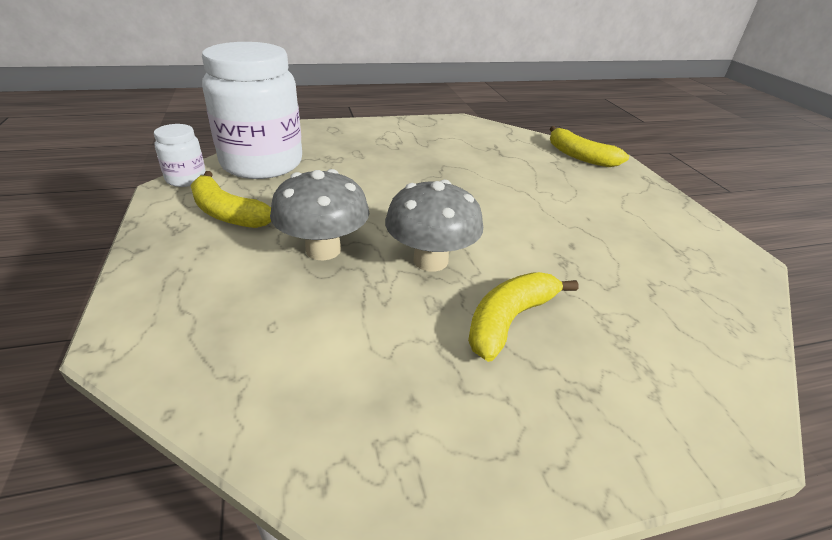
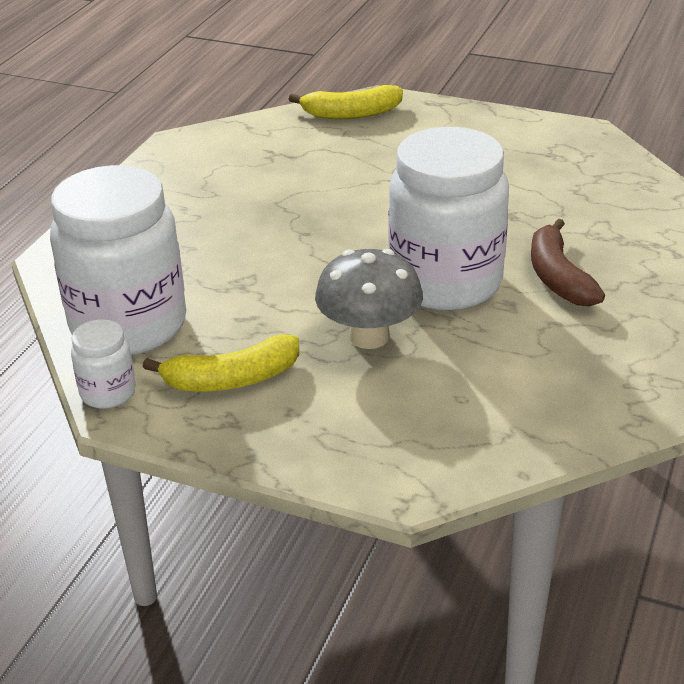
camera: 50 degrees left, 0 degrees up
(430, 260) = (445, 282): grey mushroom -> white jar
(509, 320) = (558, 277): yellow banana -> brown banana

